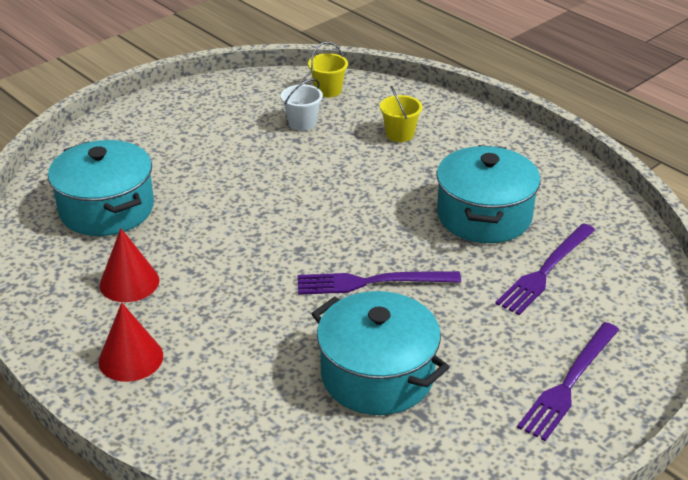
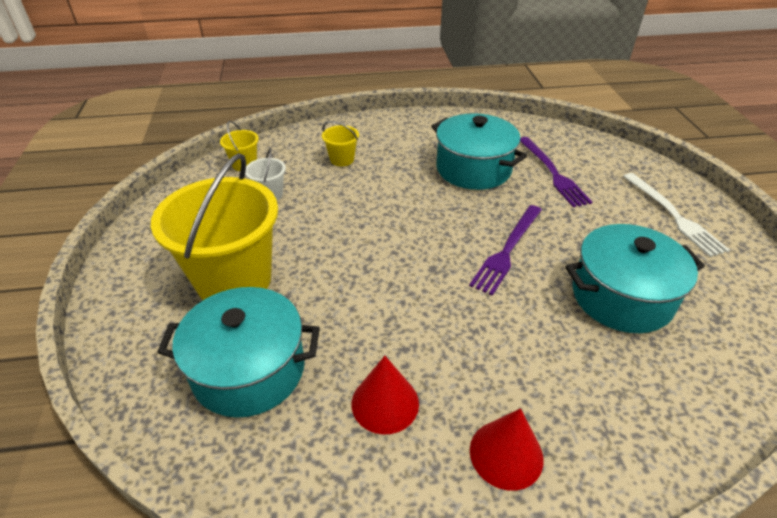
camera: 55 degrees left, 5 degrees up
(184, 159) = (234, 280): none -> yellow bucket
(569, 383) = (673, 215): purple fork -> white fork

